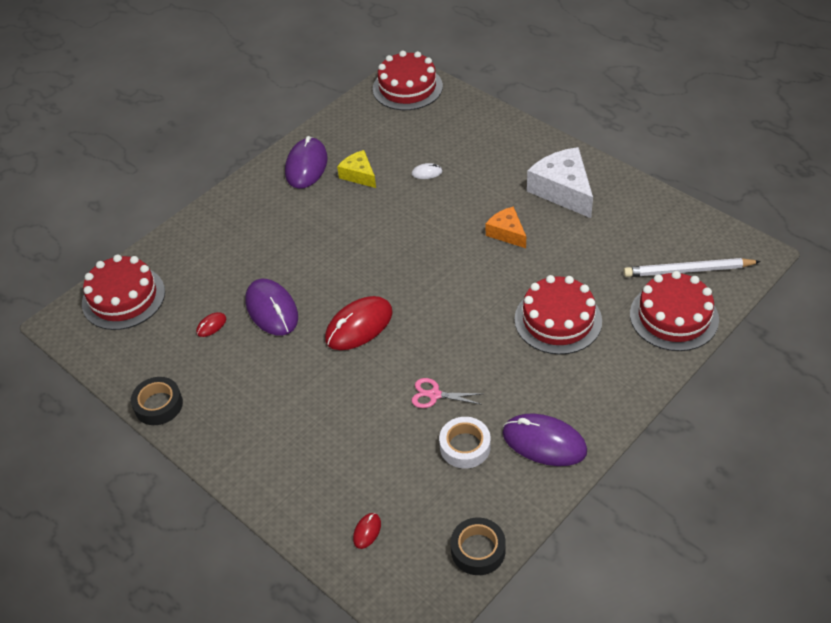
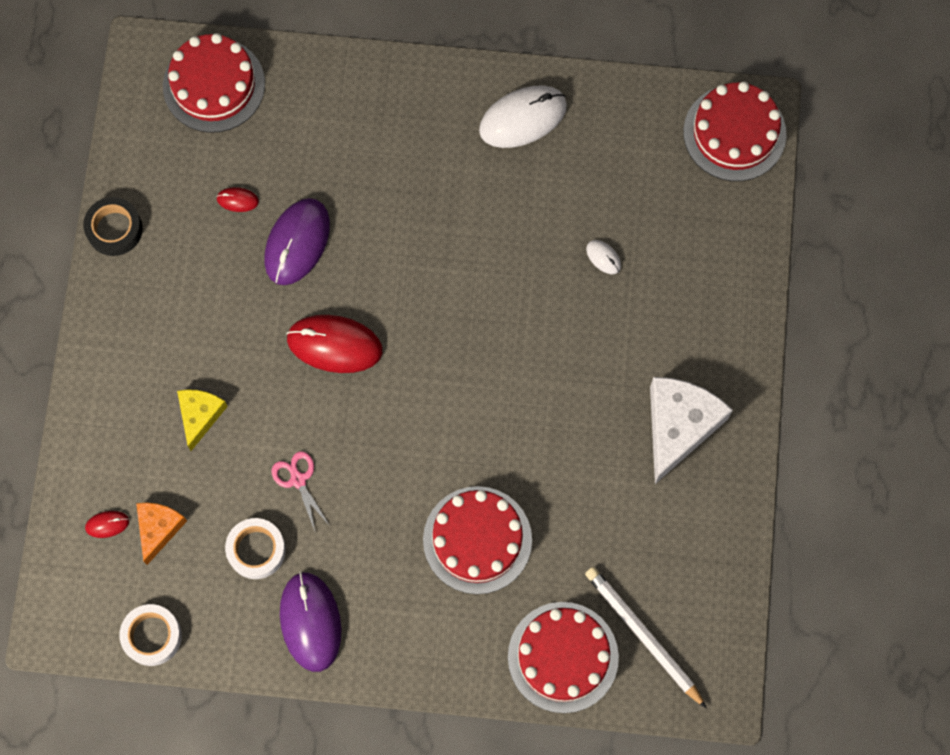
camera: 50 degrees right, 25 degrees up
(306, 166) = (523, 118): purple mouse -> white mouse
(359, 175) = (548, 186): yellow cheese -> yellow cheese (200, 416)
(478, 550) = (152, 636): black tape -> white tape
(507, 233) = (568, 407): orange cheese -> orange cheese (159, 529)

